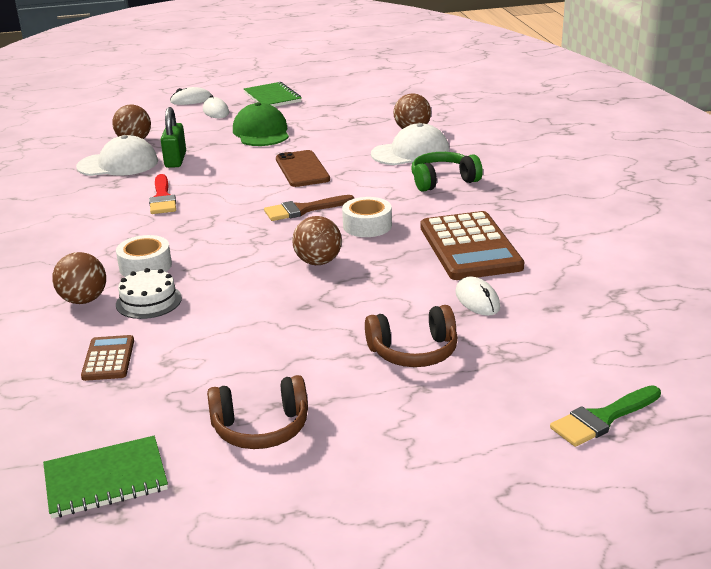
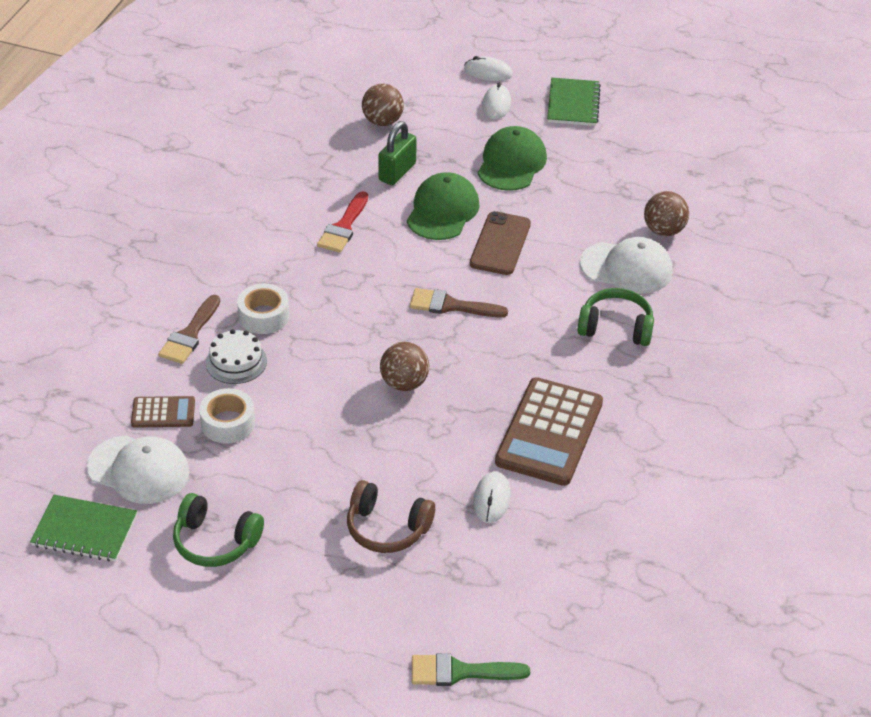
camera: 30 degrees right, 15 degrees up
(84, 300) = (190, 334): brown ball -> brown brush
(108, 359) = (163, 412): brown calculator -> brown calculator turned 60 degrees clockwise
(118, 164) = (342, 154): white cap -> white cap (139, 470)
(236, 167) = (442, 211): none -> green cap
(261, 428) = (215, 541): brown headphones -> green headphones
(367, 226) = (487, 357): white tape -> white tape (228, 423)

